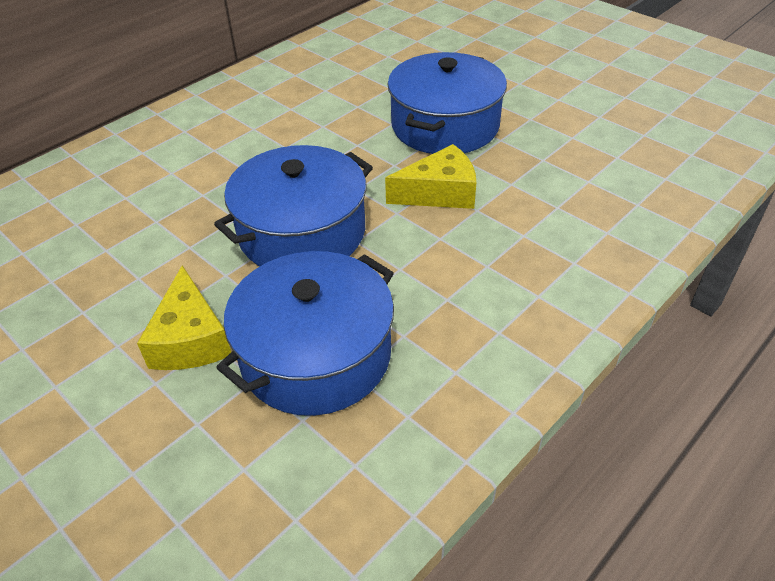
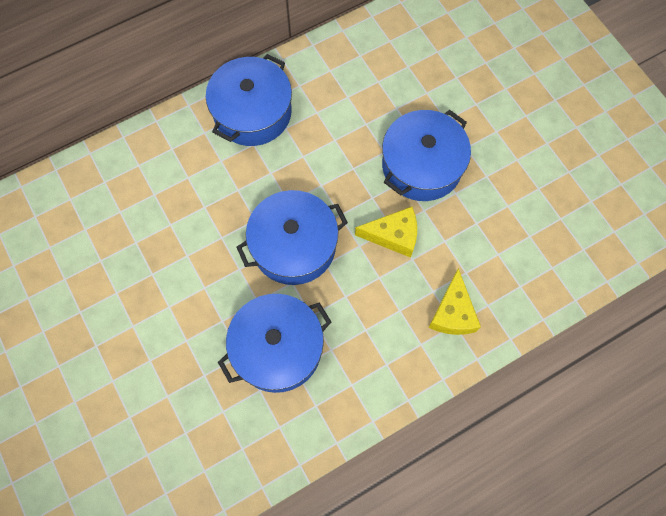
camera: 15 degrees right, 25 degrees up
(190, 339) = (210, 315): yellow cheese -> yellow cheese (452, 313)
(205, 123) = (252, 112): none -> blue pot

